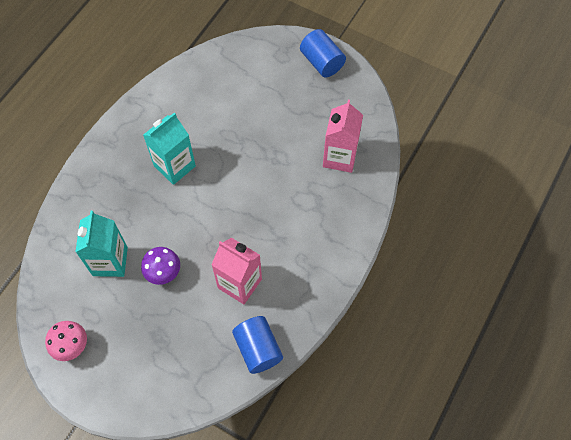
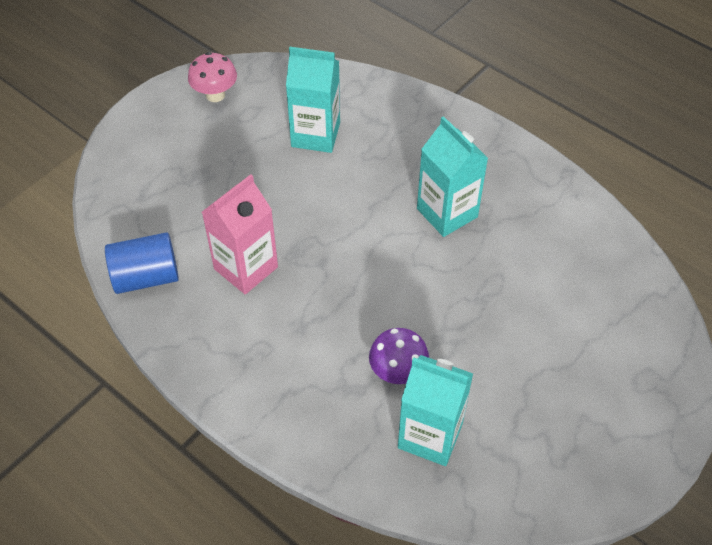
camera: 100 degrees right, 10 degrees down
(163, 273) = (284, 187): purple mushroom -> purple mushroom (397, 372)
(322, 62) = (632, 443): blue cylinder -> none
(340, 157) = (430, 435): pink carton -> turquoise carton

